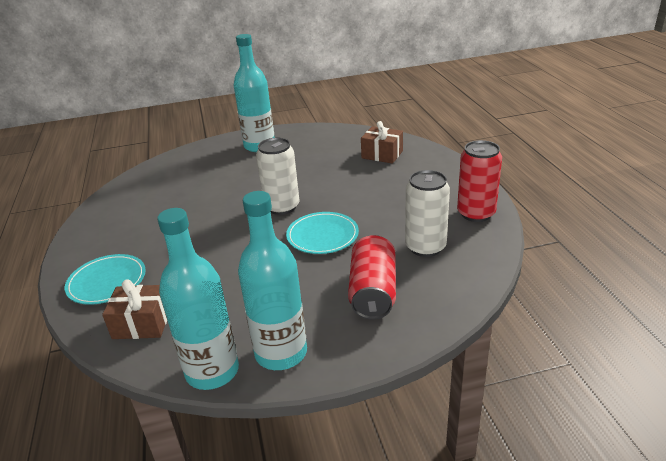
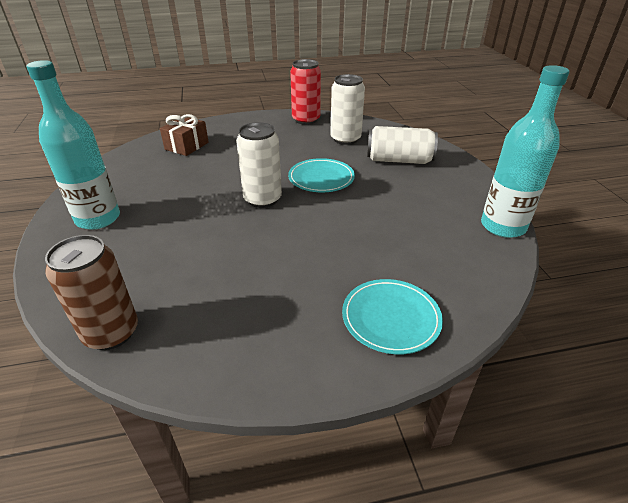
camera: 90 degrees left, 5 degrees up
(141, 178) = (111, 332): none -> brown can
(142, 324) = (457, 275): brown gift -> none
(281, 353) = (473, 196): turquoise bottle -> none
(373, 292) = (399, 160): red can -> white can

